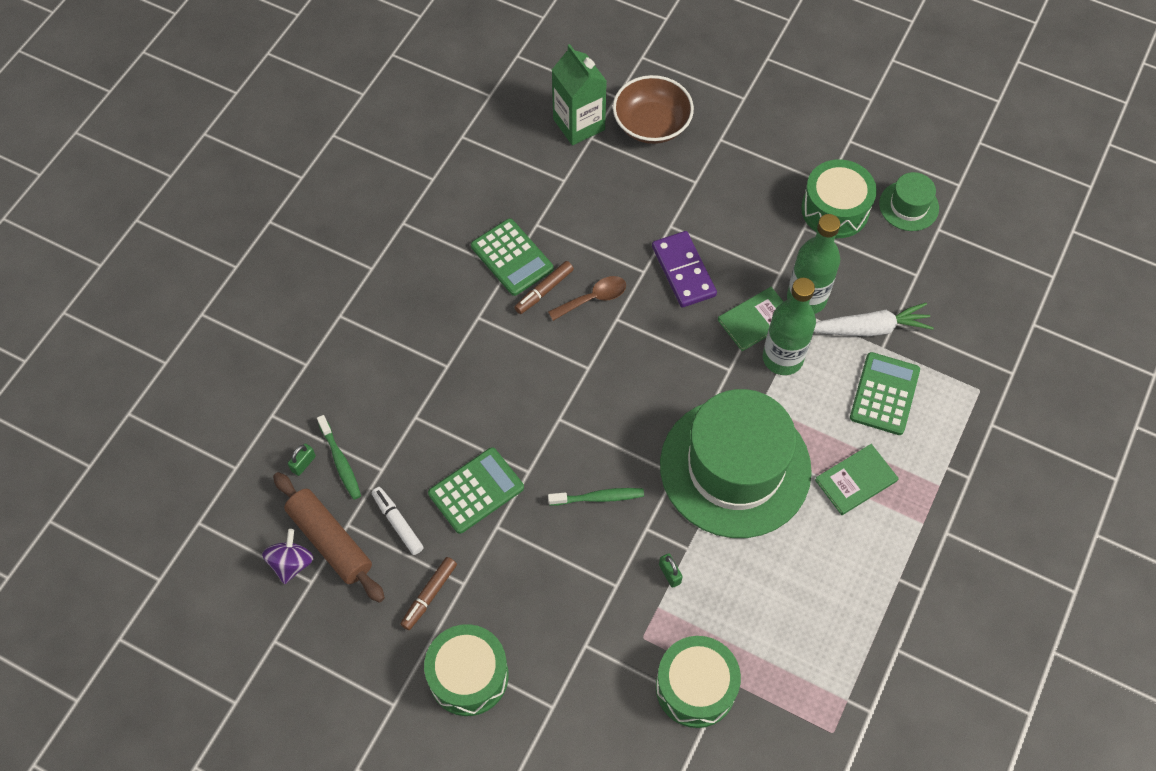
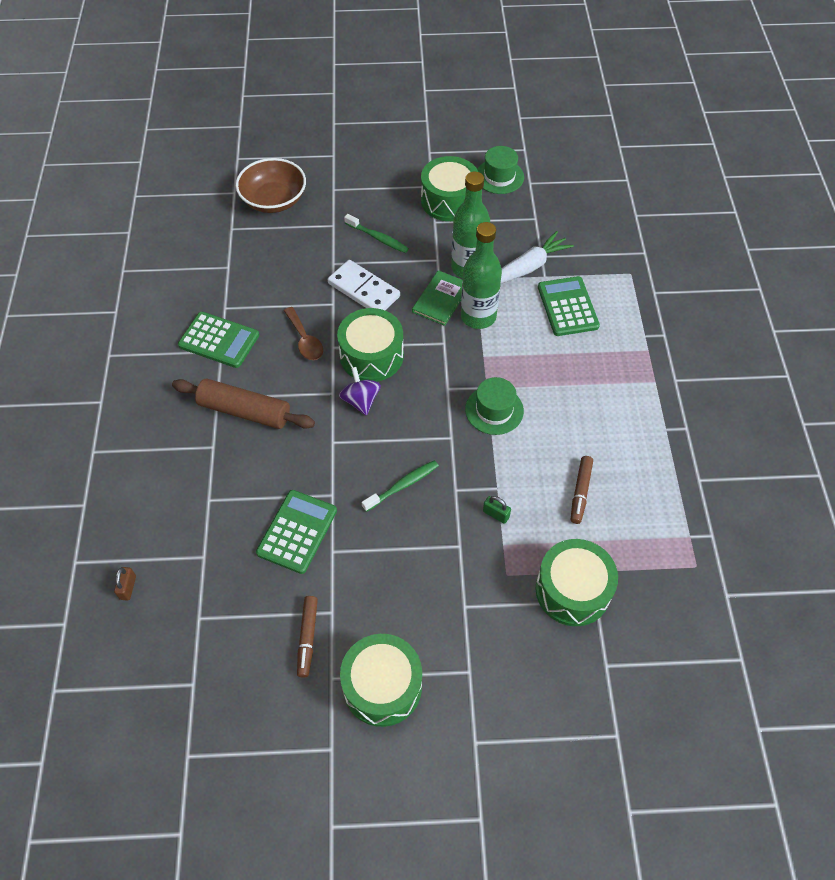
camera: 30 degrees left, 5 degrees down
(291, 563) = (165, 678): purple spinning top -> purple spinning top (360, 400)
(303, 463) = (128, 587): green padlock -> brown padlock
(330, 541) = (191, 640): brown rolling pin -> brown rolling pin (245, 411)
(340, 462) = (162, 569): green toothbrush -> green toothbrush (378, 238)
(398, 523) = (244, 593): white marker -> none
(544, 291) = (261, 353): brown marker -> brown marker (580, 492)
(579, 124) = (215, 223): green carton -> none
(593, 298) = (305, 340): brown spoon -> brown spoon turned 120 degrees clockwise
(649, 347) = (371, 355): none -> green drum
(683, 271) = (364, 290): purple domino -> white domino
(735, 467) = (494, 410): green hat -> green hat, size x0.44
(855, 480) = (588, 375): green book -> none

